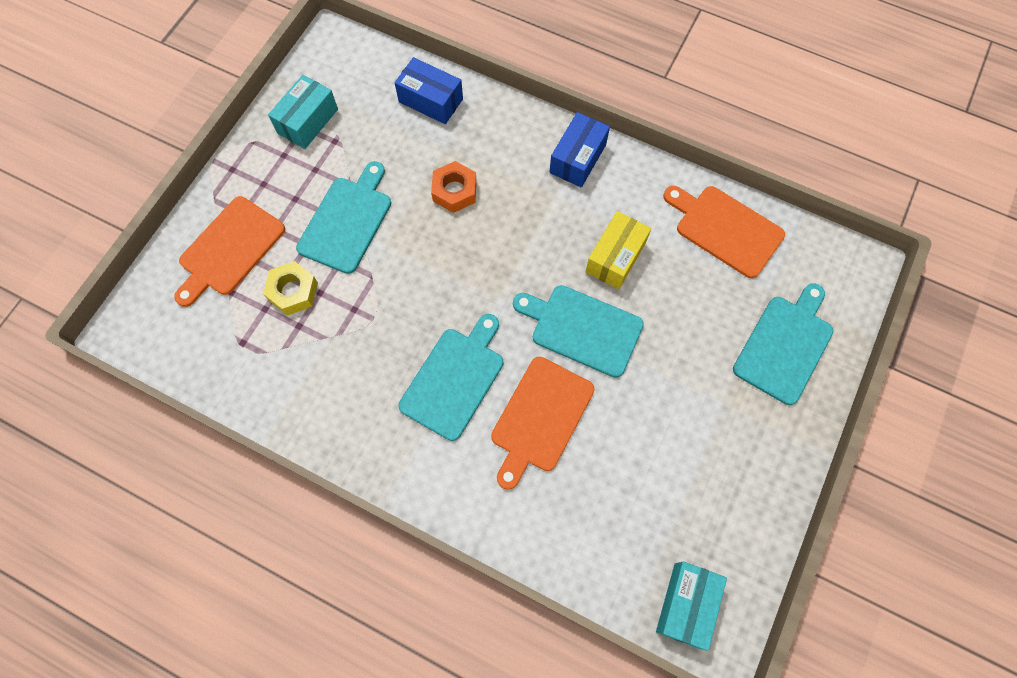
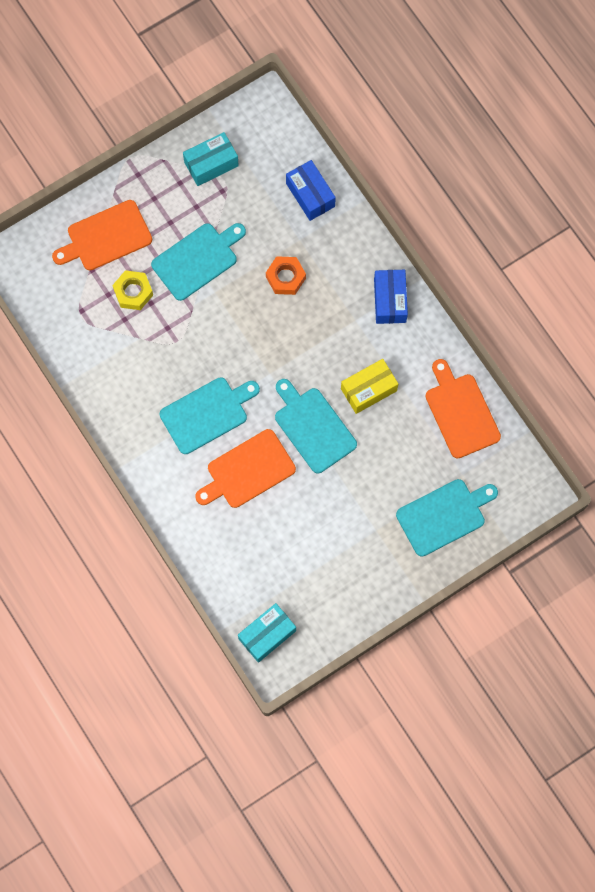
camera: 30 degrees right, 5 degrees up
(578, 158) = (390, 301): blue box -> blue box turned 60 degrees counterclockwise

